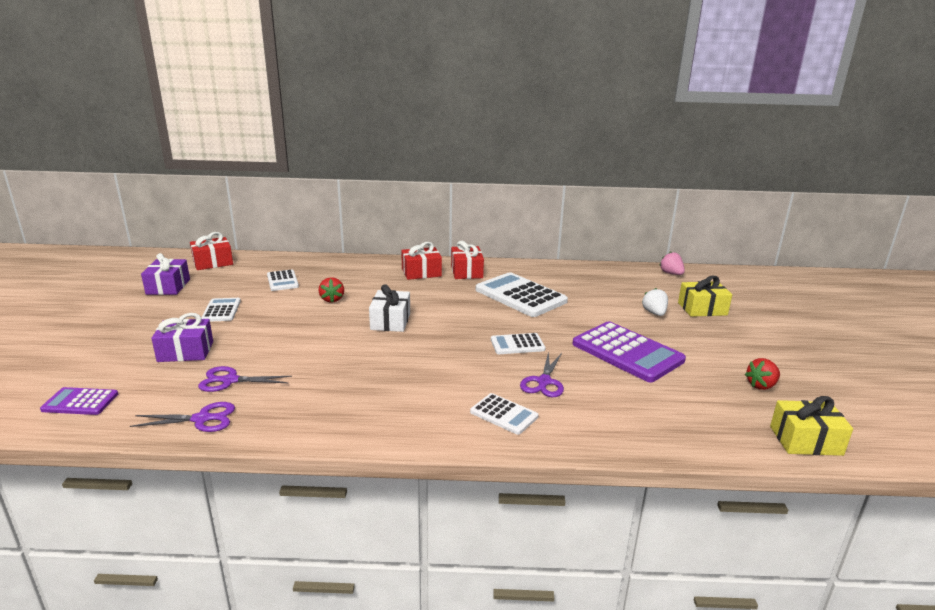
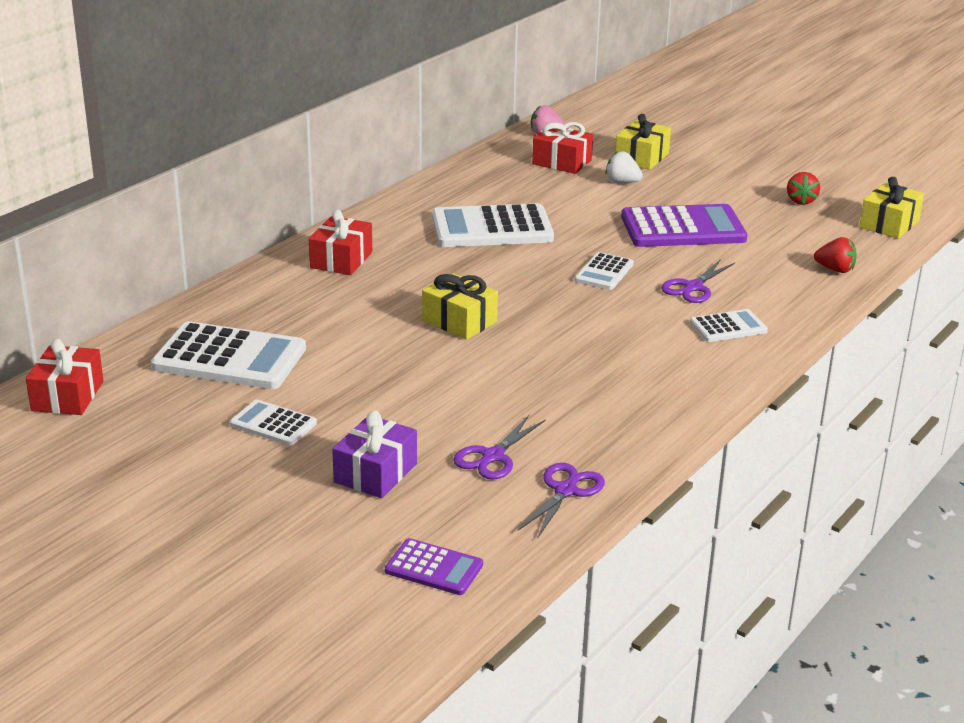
camera: 55 degrees left, 5 degrees up
(80, 402) = (434, 568): purple calculator -> purple calculator turned 105 degrees counterclockwise
(168, 287) = (118, 450): purple gift -> none
(282, 281) = (229, 358): white calculator -> white calculator, size x1.91
(332, 299) = (344, 339): red strawberry -> red strawberry (835, 269)
(390, 321) = (459, 321): white gift -> yellow gift
(466, 272) = (380, 233): red gift -> red gift (562, 162)
(544, 382) = (693, 288): purple scissors -> purple scissors turned 75 degrees clockwise

